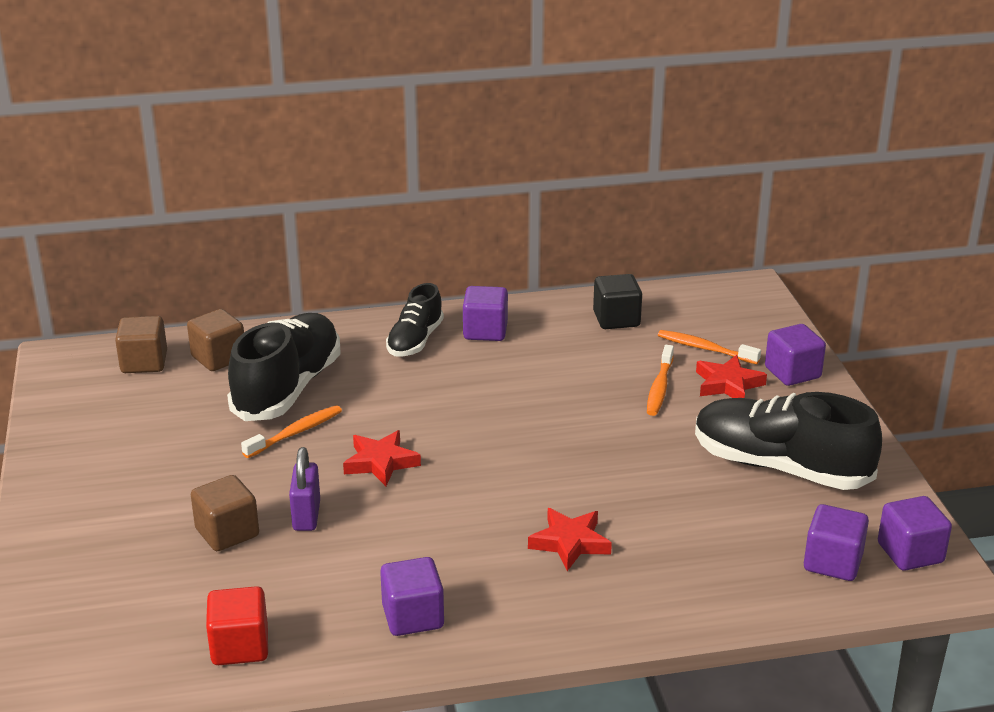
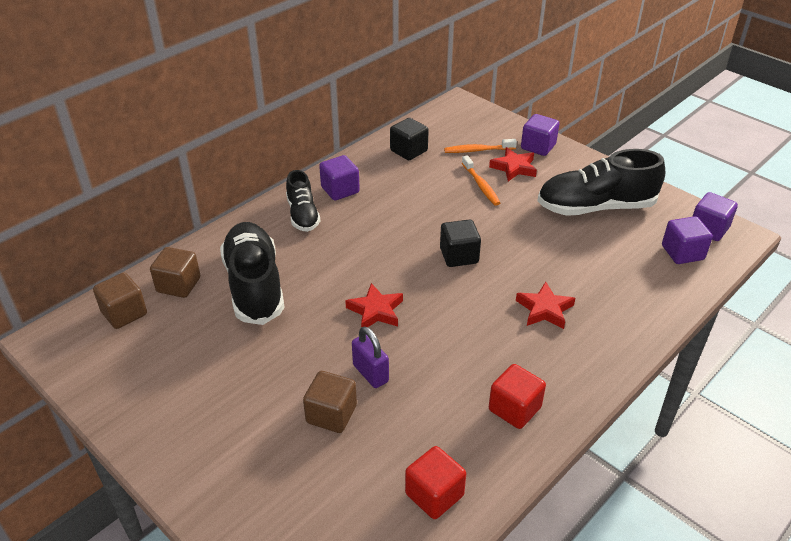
camera: 35 degrees left, 10 degrees up
(296, 433) = (296, 316): orange toothbrush -> none
(413, 617) = (514, 409): purple cube -> red cube
(538, 449) = (459, 256): none -> black cube

